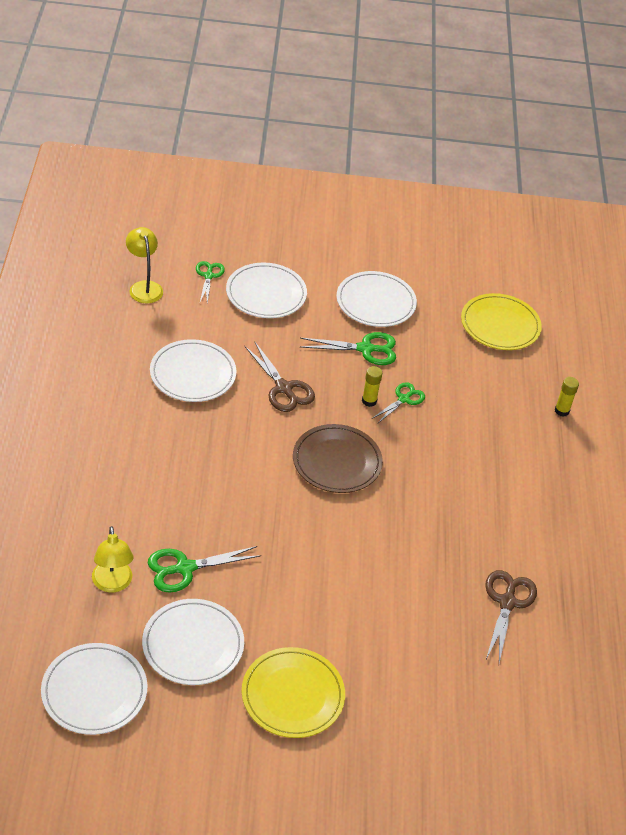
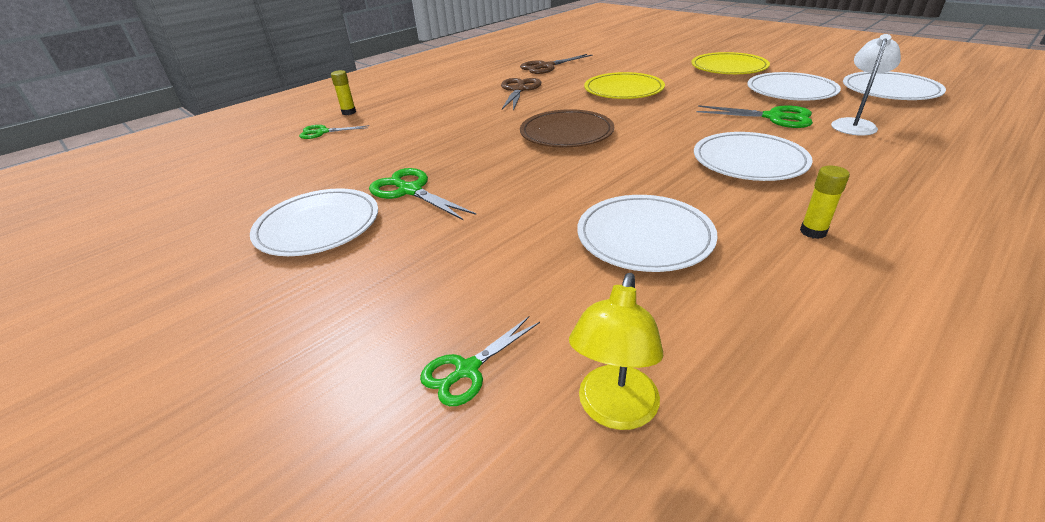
camera: 130 degrees left, 10 degrees down
(113, 584) = (854, 124): yellow lamp -> white lamp
(266, 294) = (421, 294): white plate -> white plate (749, 161)
(283, 388) = (546, 189): brown scissors -> brown scissors (519, 90)
(369, 401) = (477, 156): yellow glue stick -> yellow glue stick (813, 232)
(404, 399) = (445, 149): green scissors -> green scissors (322, 132)
(500, 325) = (263, 166): yellow plate -> yellow plate (623, 90)

